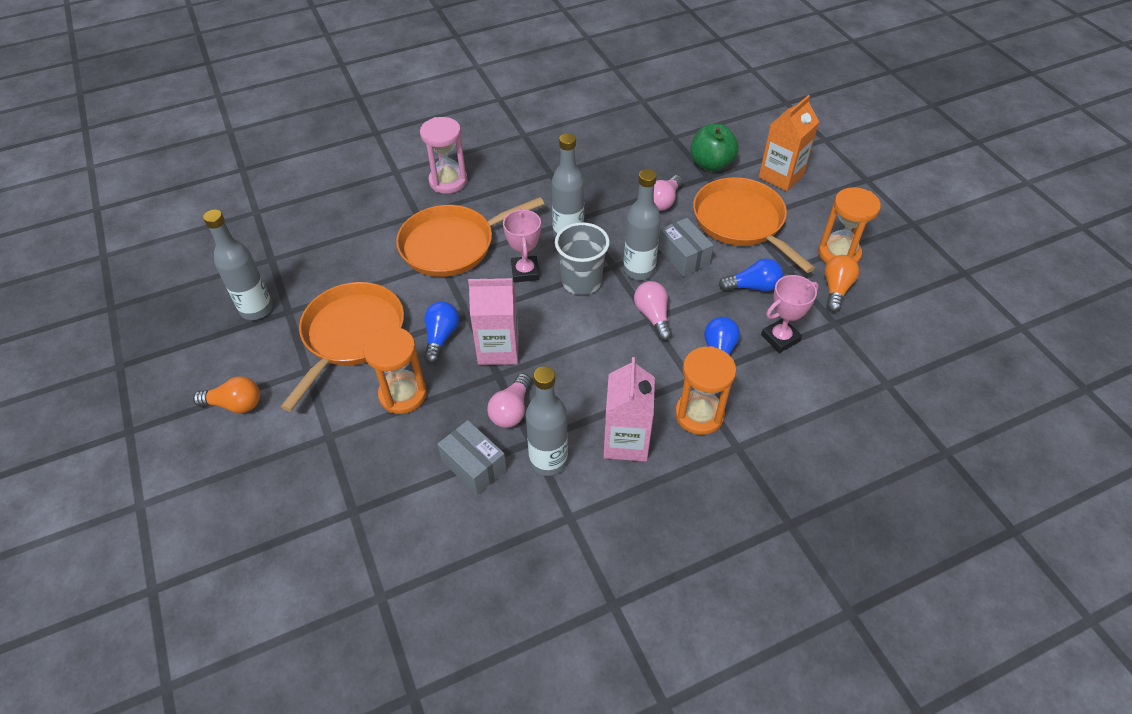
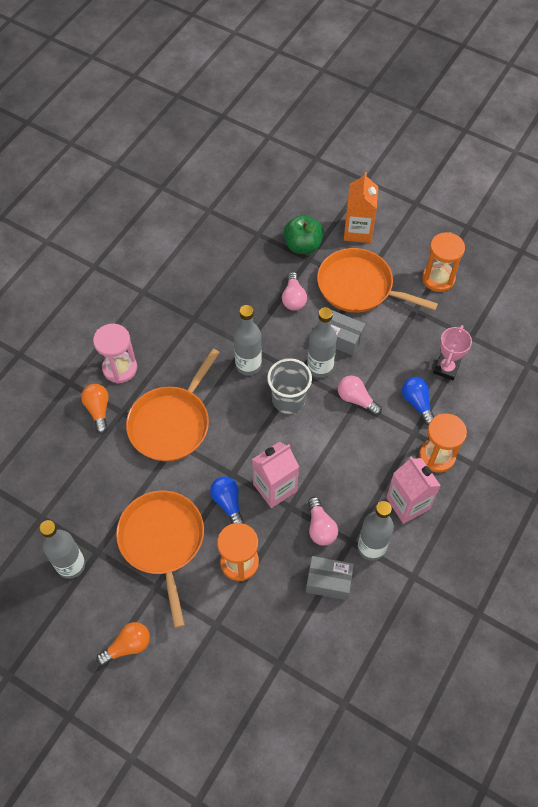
camera: 35 degrees left, 10 degrees up
(525, 272) = (243, 415): pink trophy -> none
(752, 286) = (402, 337): blue light bulb -> none
(836, 289) = (454, 309): orange light bulb -> orange light bulb (98, 410)

